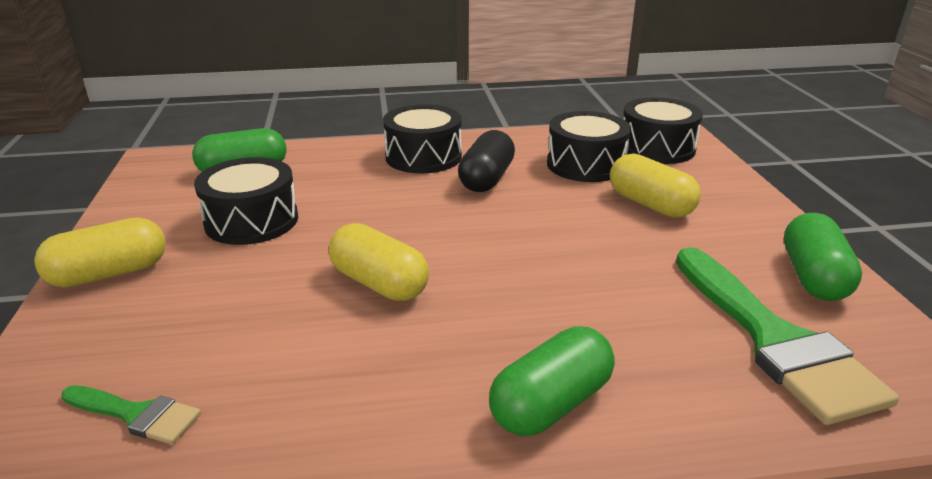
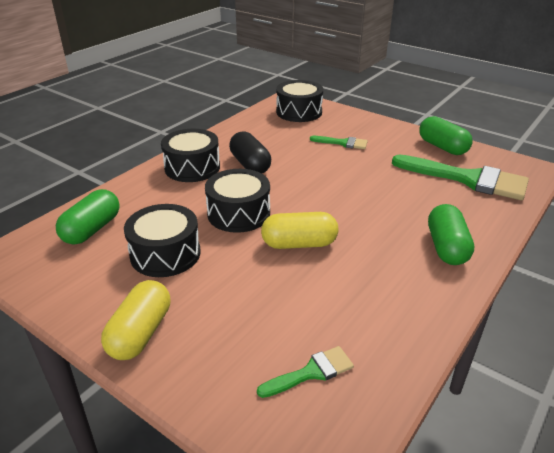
camera: 45 degrees left, 5 degrees up
(586, 164) = (283, 135): black drum -> black drum (239, 213)
(650, 204) = (343, 143): yellow capsule -> green brush

